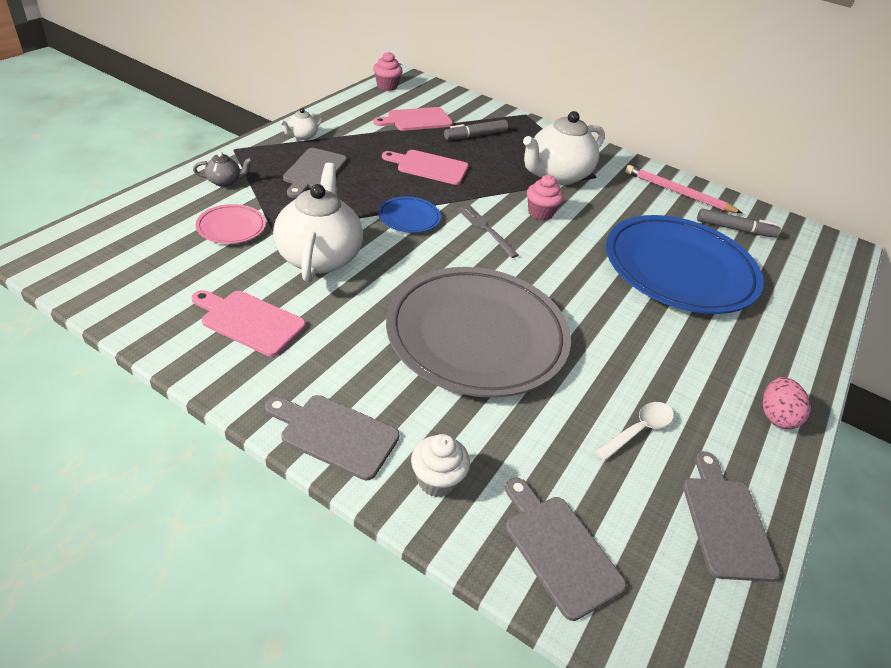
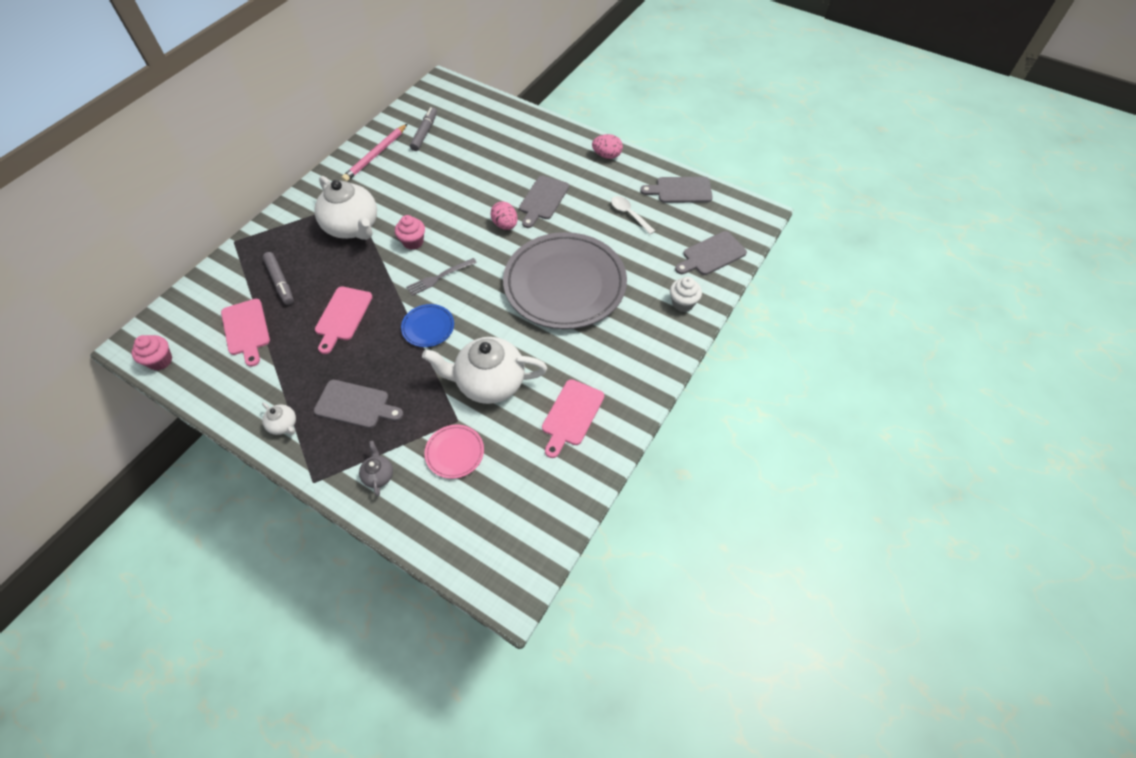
camera: 85 degrees left, 15 degrees up
(335, 434) = (662, 352): grey cutting board -> grey cutting board (543, 200)
(583, 287) = (505, 225): none -> pink egg
(679, 270) = (478, 172): blue plate -> none

